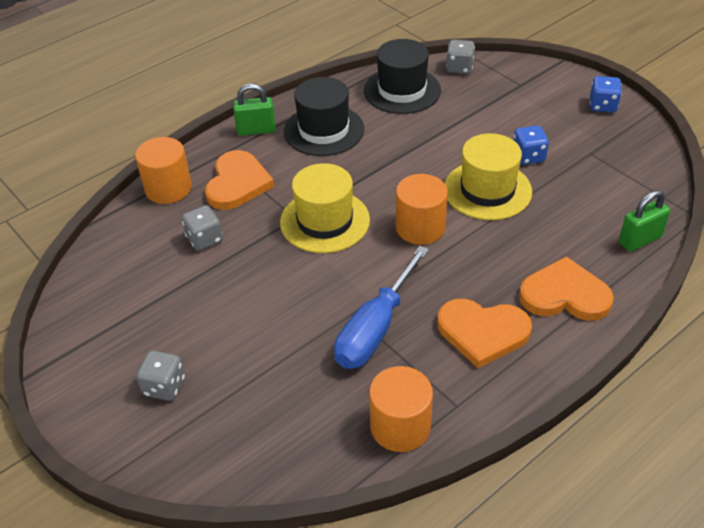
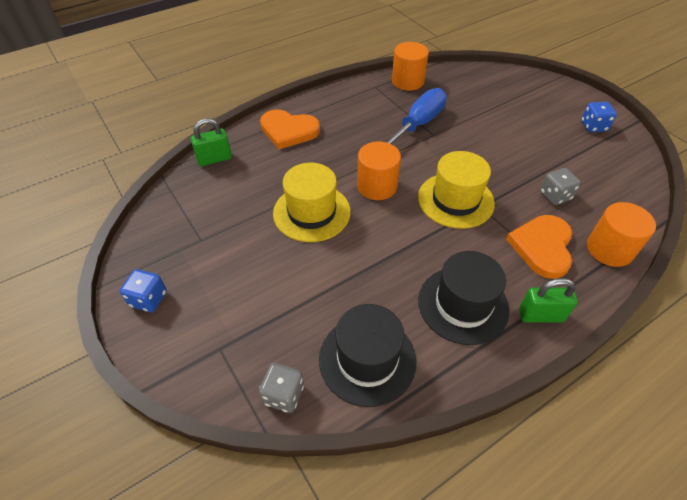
camera: 175 degrees left, 5 degrees up
(164, 386) = (547, 108): grey dice -> none
(482, 332) = (350, 116): orange heart -> none
(528, 156) = (260, 243): blue dice -> blue dice (593, 126)

